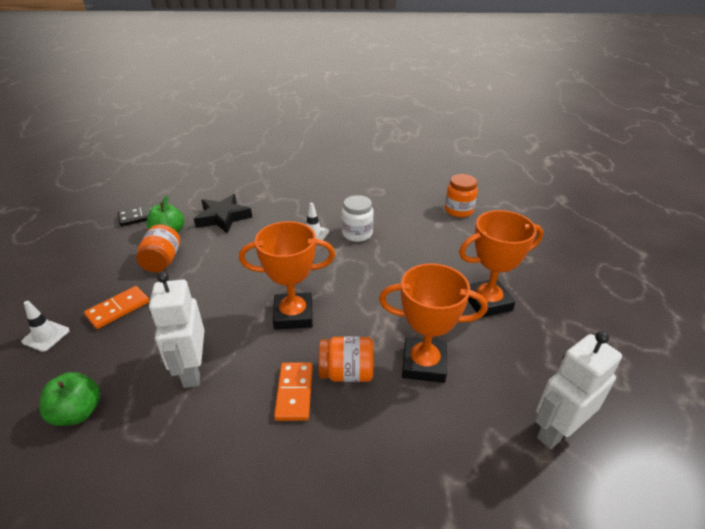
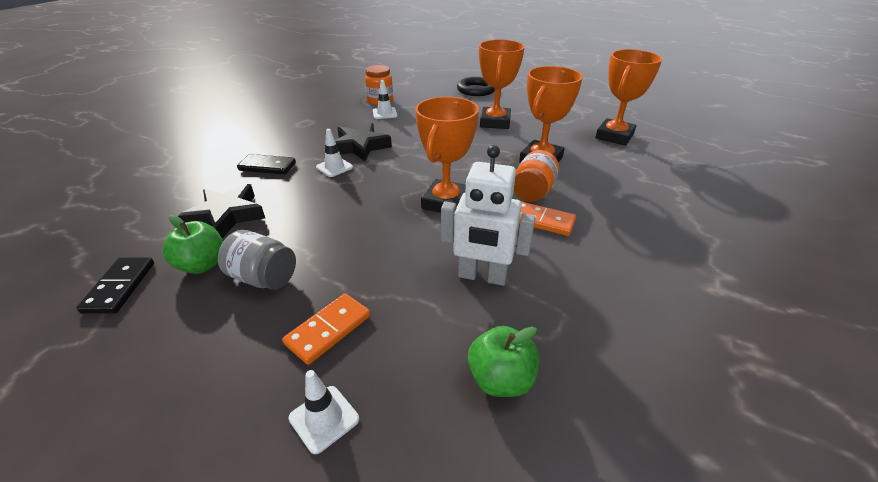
camera: 65 degrees left, 0 degrees up
(118, 309) = (328, 330): orange domino -> orange domino turned 60 degrees clockwise
(162, 261) = (263, 278): orange jar -> grey jar
(294, 205) = (267, 166): none -> black domino
(357, 234) = (360, 146): white jar -> black star
(433, 223) = (384, 113): none -> white traffic cone
(556, 430) = (614, 136): white robot -> orange trophy
(562, 263) = (476, 90): none -> black ring

